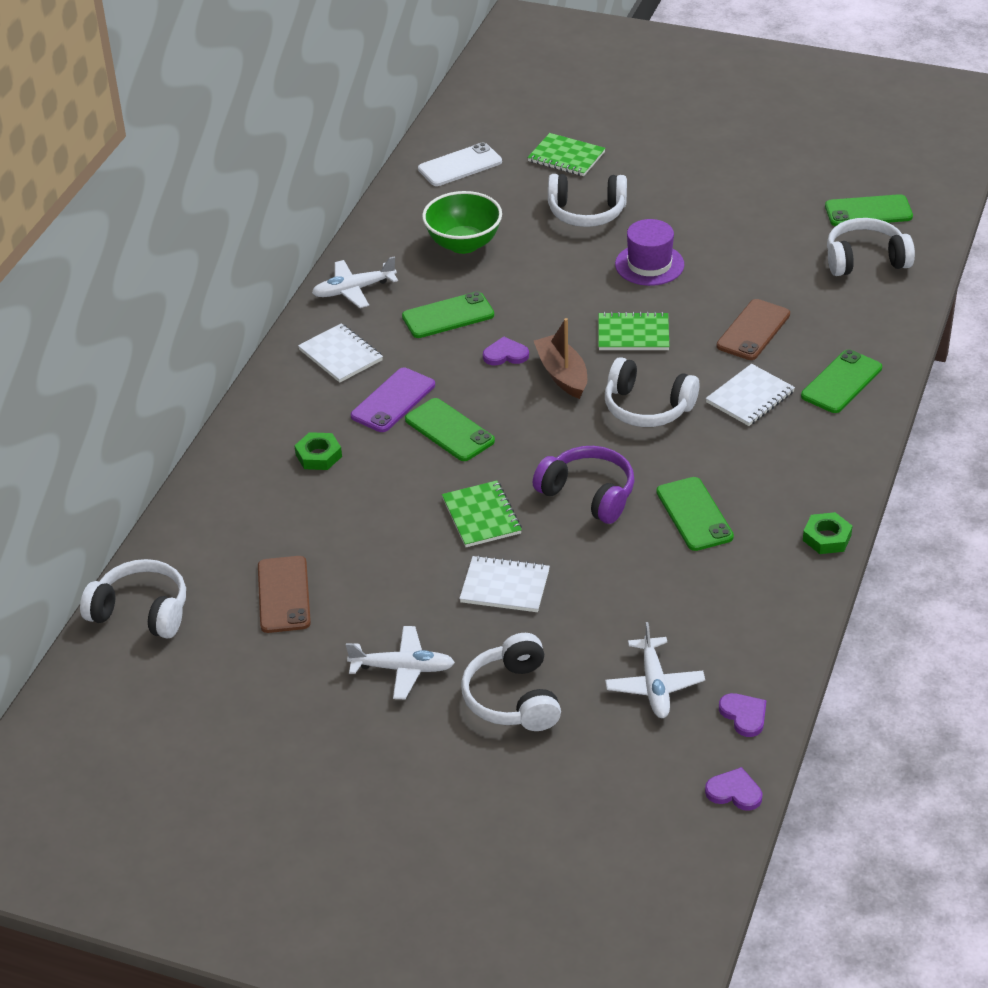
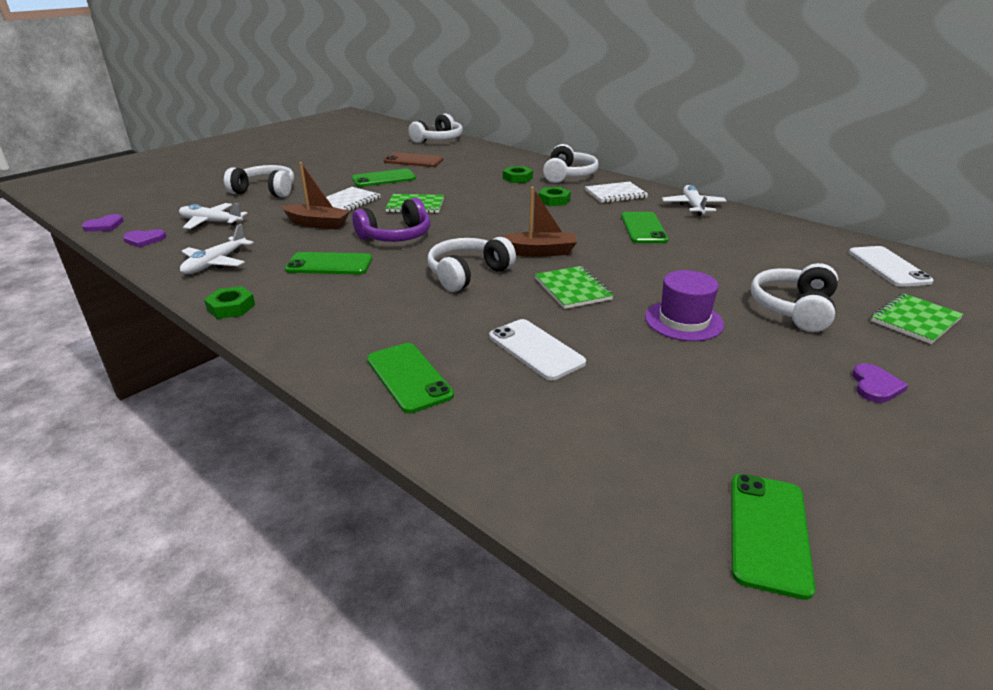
camera: 110 degrees right, 10 degrees down
(393, 400) = (554, 200): purple phone -> green nut
(402, 669) = (326, 174): white plane -> white plane (215, 263)
(449, 430) = (508, 210): green phone -> green phone (384, 178)
(463, 244) = (747, 248): green bowl -> none
(505, 354) = (580, 238): purple heart -> purple heart (875, 386)
(596, 579) = (317, 224): none -> brown boat
(633, 334) = (572, 289): green notebook -> green notebook turned 45 degrees counterclockwise
(750, 397) = (436, 320): white notebook -> none
(753, 330) = (536, 349): brown phone -> white phone
(865, 260) = (634, 480): white headphones -> white headphones (568, 175)

